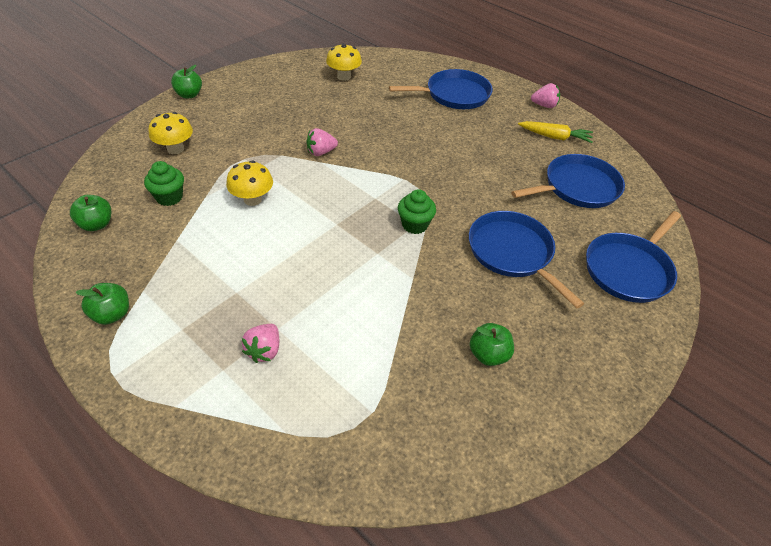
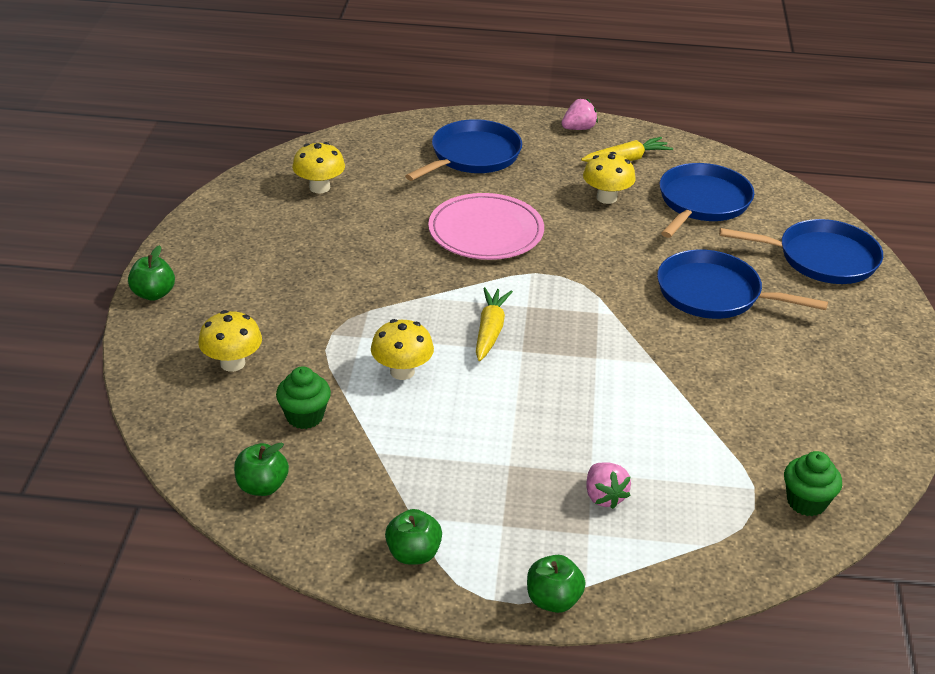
camera: 35 degrees left, 10 degrees down
(321, 152) = (409, 286): pink strawberry -> none
(333, 201) = (490, 331): none -> yellow carrot
(406, 141) = (486, 231): none -> pink plate
(414, 225) = (598, 313): green cupcake -> green cupcake (806, 502)
(488, 355) = (791, 391): green apple -> green apple (553, 600)
(511, 155) = (606, 198): none -> yellow mushroom
(629, 269) = (821, 258): blue pan -> blue pan turned 90 degrees counterclockwise

